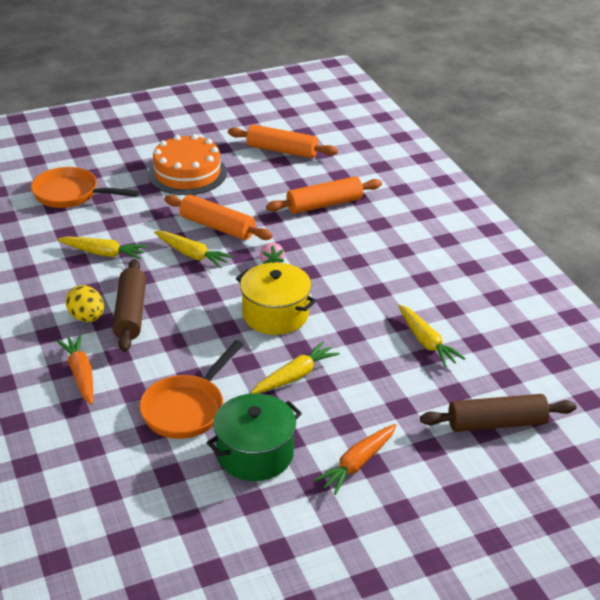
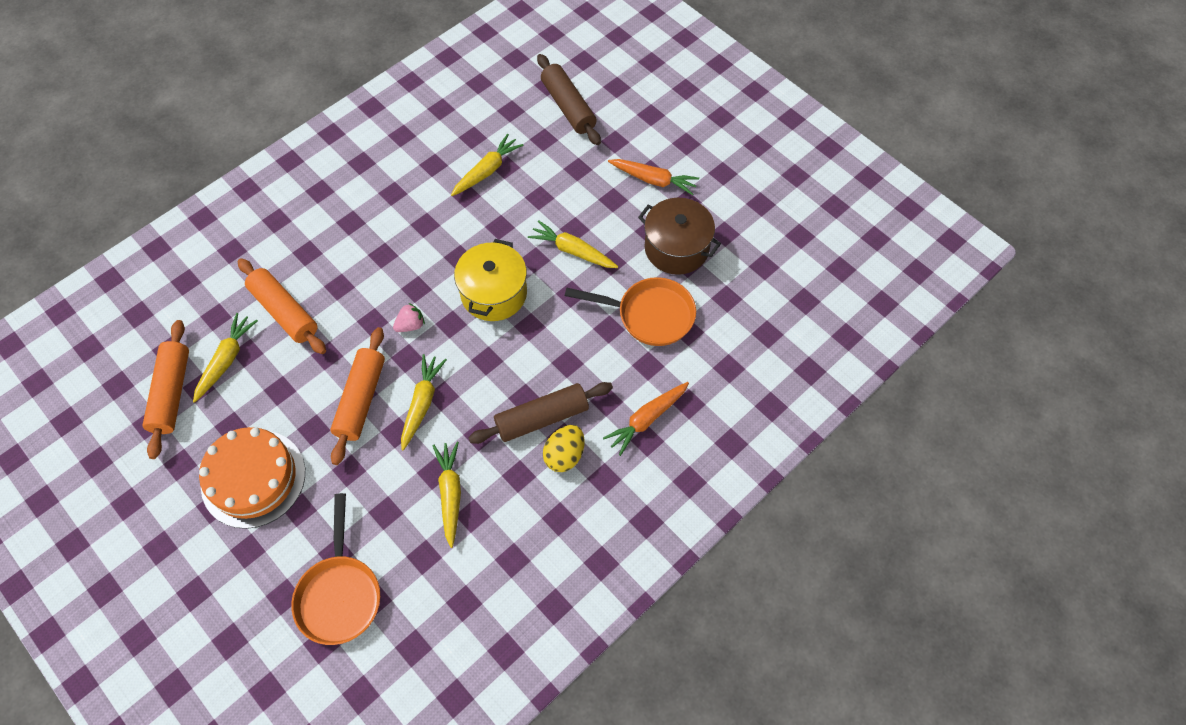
camera: 110 degrees left, 25 degrees up
(255, 454) = (676, 248): green pot -> brown pot
(295, 174) = (226, 360): none -> yellow carrot

